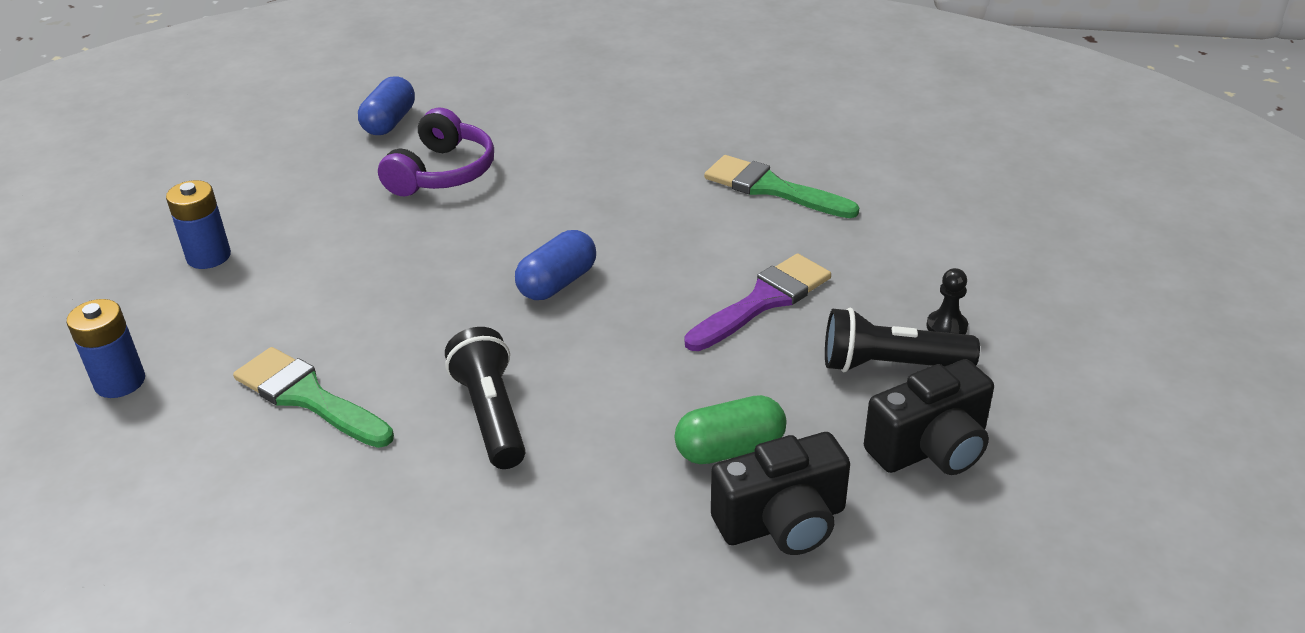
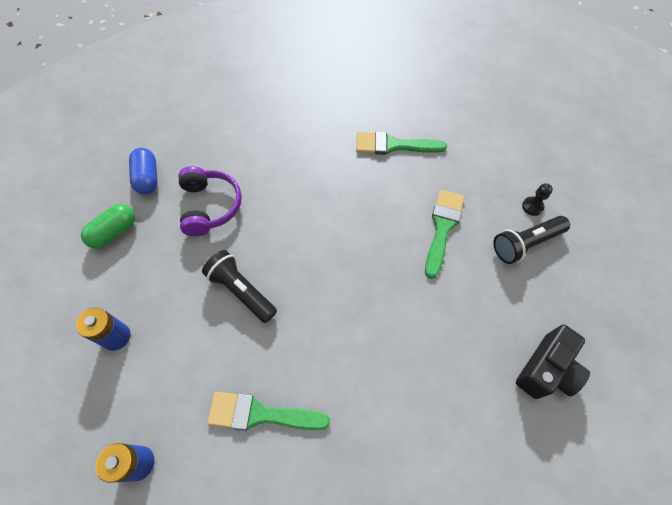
camera: 30 degrees left, 25 degrees up
(491, 414) = (367, 374): black flashlight -> black flashlight (241, 290)
(557, 283) = (334, 263): blue capsule -> none
(730, 449) = (493, 335): green capsule -> green capsule (114, 232)
(763, 301) = (442, 227): purple brush -> green brush
(930, 448) = (575, 289): black camera -> none

